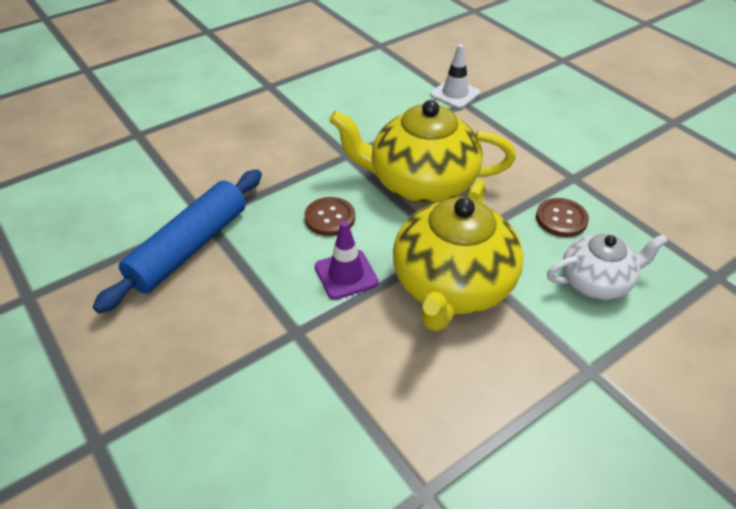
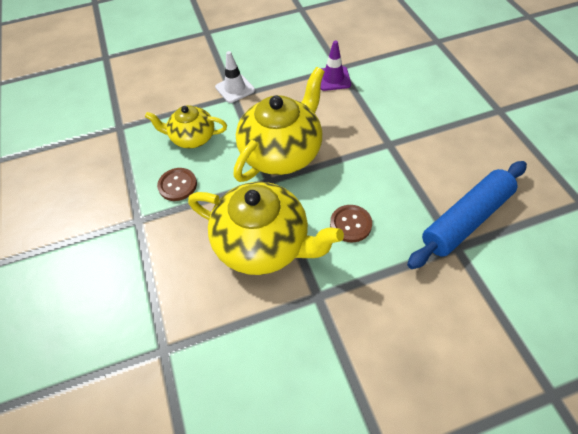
camera: 160 degrees left, 10 degrees up
(346, 274) = (349, 174): purple traffic cone -> purple traffic cone (333, 79)
(455, 94) = (163, 372): white traffic cone -> white traffic cone (235, 89)
(596, 282) = (192, 138): white teapot -> yellow teapot

